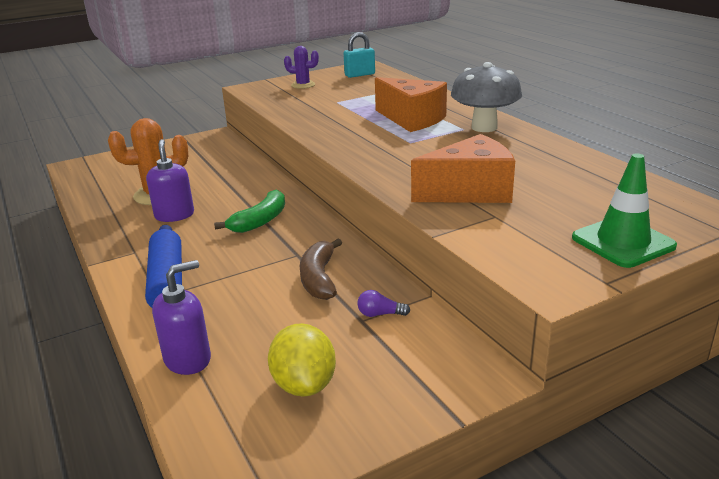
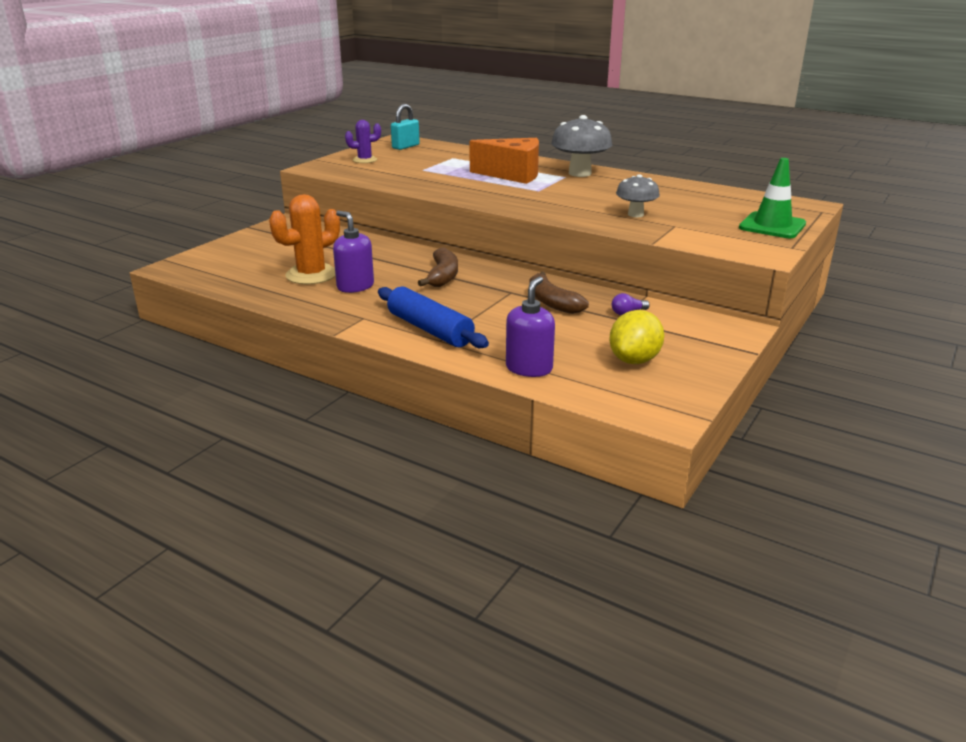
camera: 30 degrees left, 0 degrees up
(260, 221) = (443, 276): green banana -> brown banana
(304, 385) = (634, 360): yellow lemon -> yellow lemon turned 75 degrees clockwise
(470, 191) = (635, 214): orange cheese -> grey mushroom

